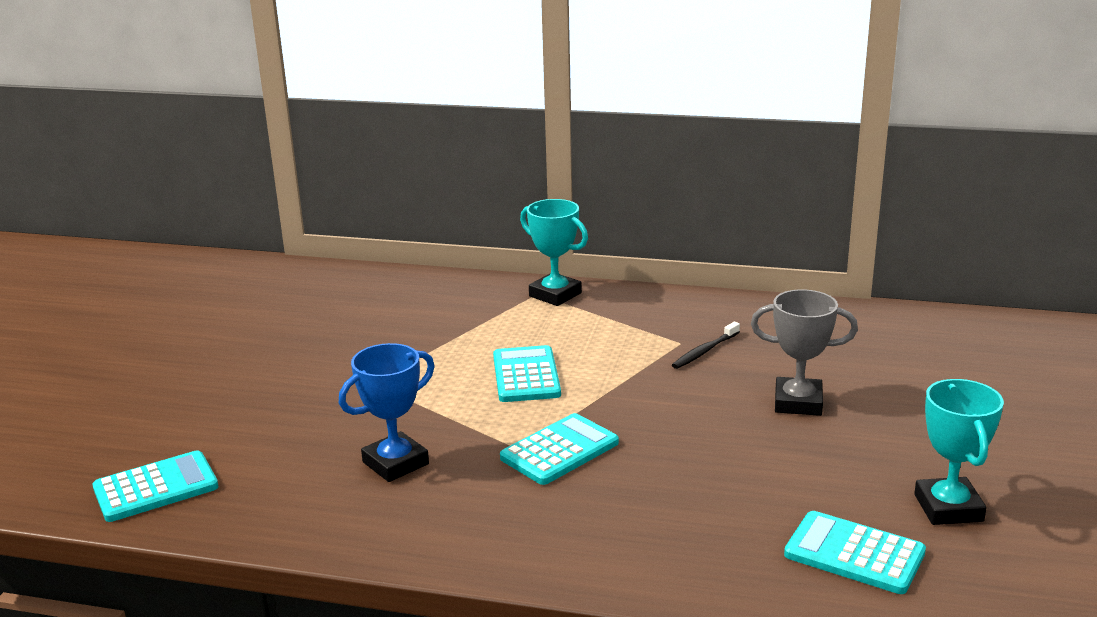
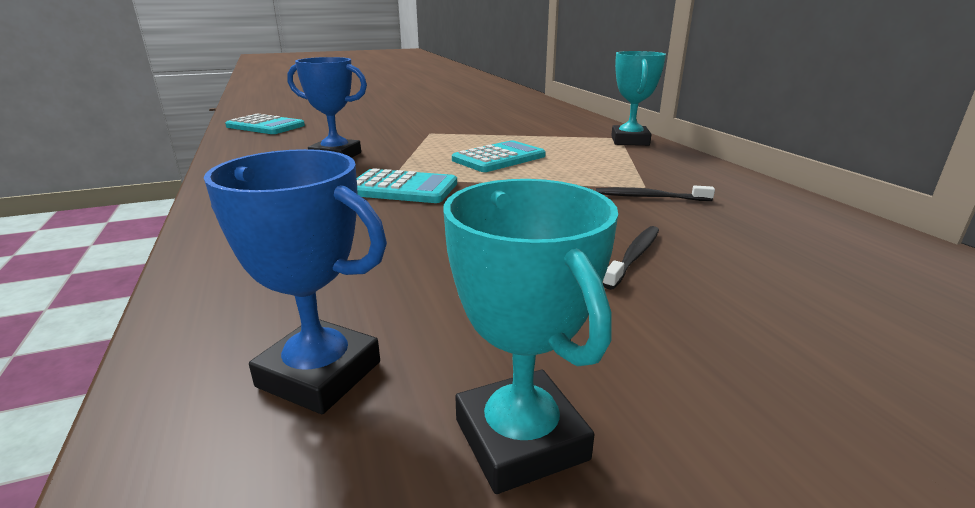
camera: 55 degrees right, 0 degrees up
(798, 402) = (634, 256): grey trophy -> black toothbrush
(854, 554) = (319, 374): turquoise calculator -> blue trophy
(948, 508) = (520, 439): turquoise trophy -> turquoise trophy turned 75 degrees counterclockwise

